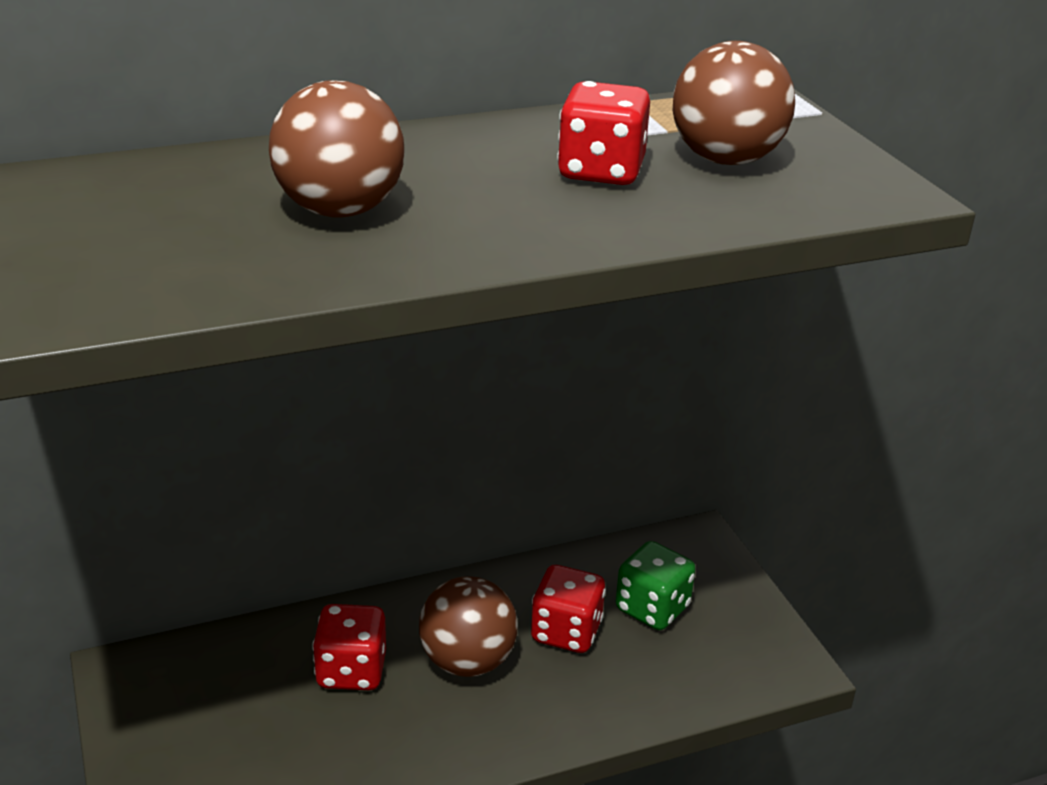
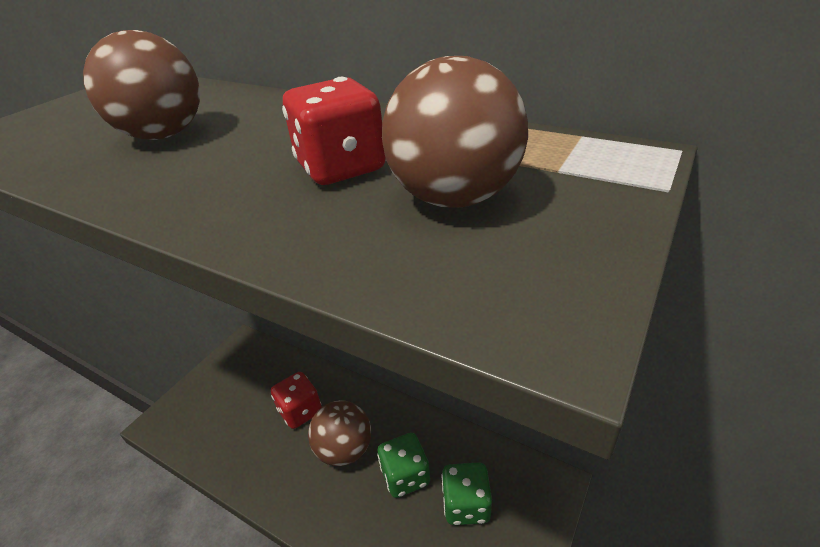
camera: 55 degrees right, 5 degrees up
(566, 632) = (405, 476): red dice -> green dice

